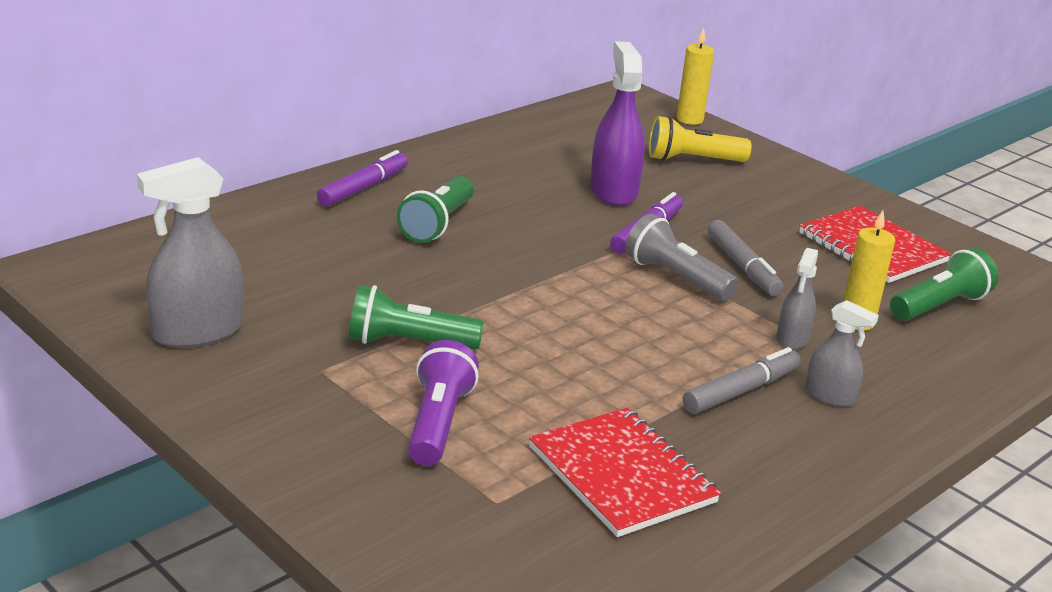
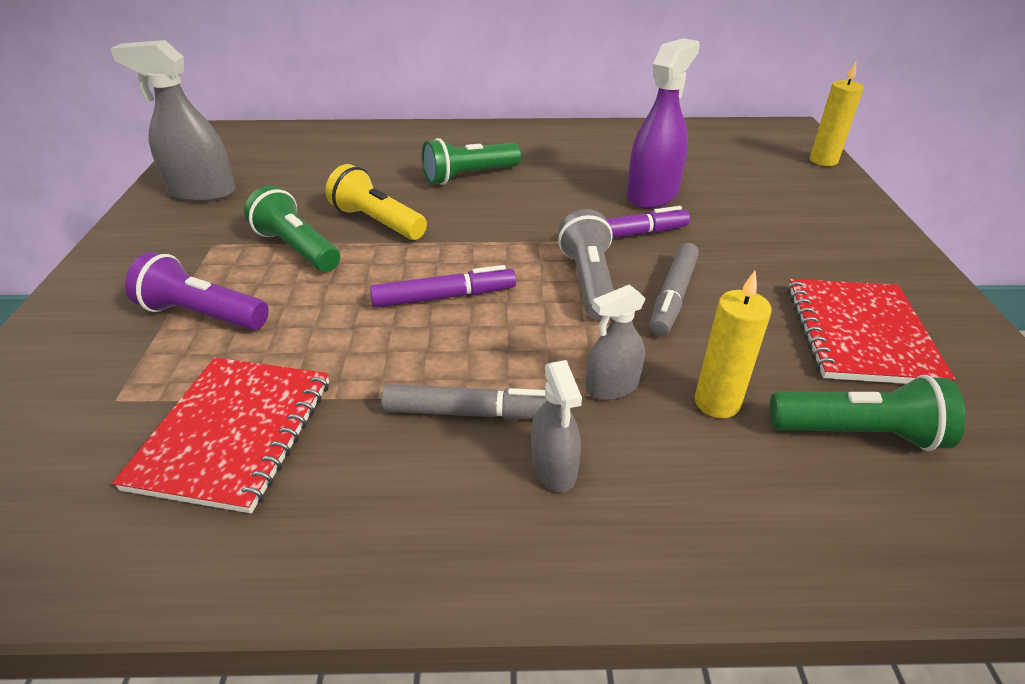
camera: 45 degrees right, 10 degrees up
(363, 188) = (464, 139): purple marker -> purple marker (444, 297)
(438, 423) = (203, 315): purple flashlight -> purple flashlight turned 120 degrees counterclockwise
(692, 160) = (772, 192): yellow flashlight -> yellow flashlight (377, 222)

